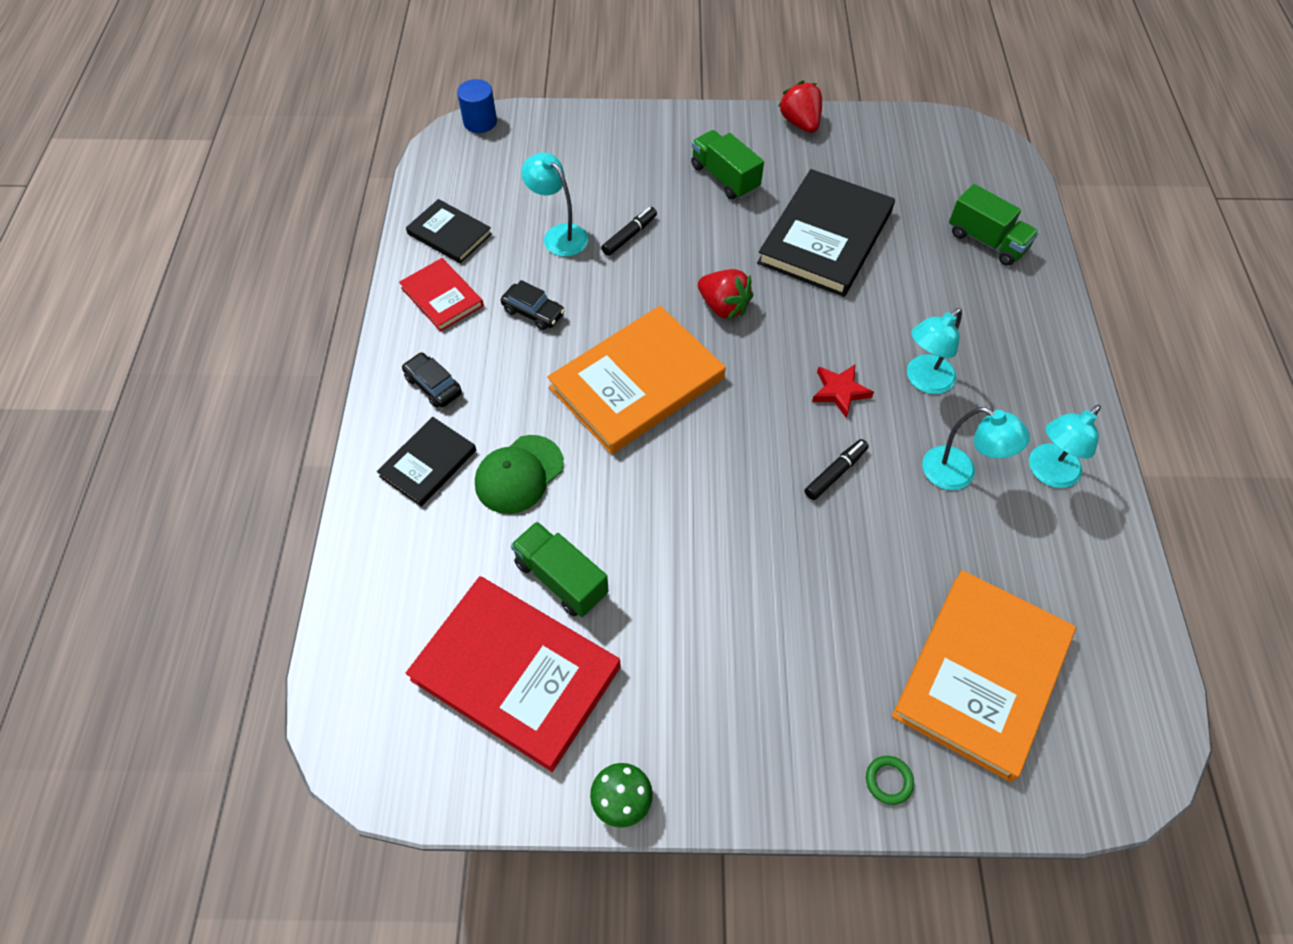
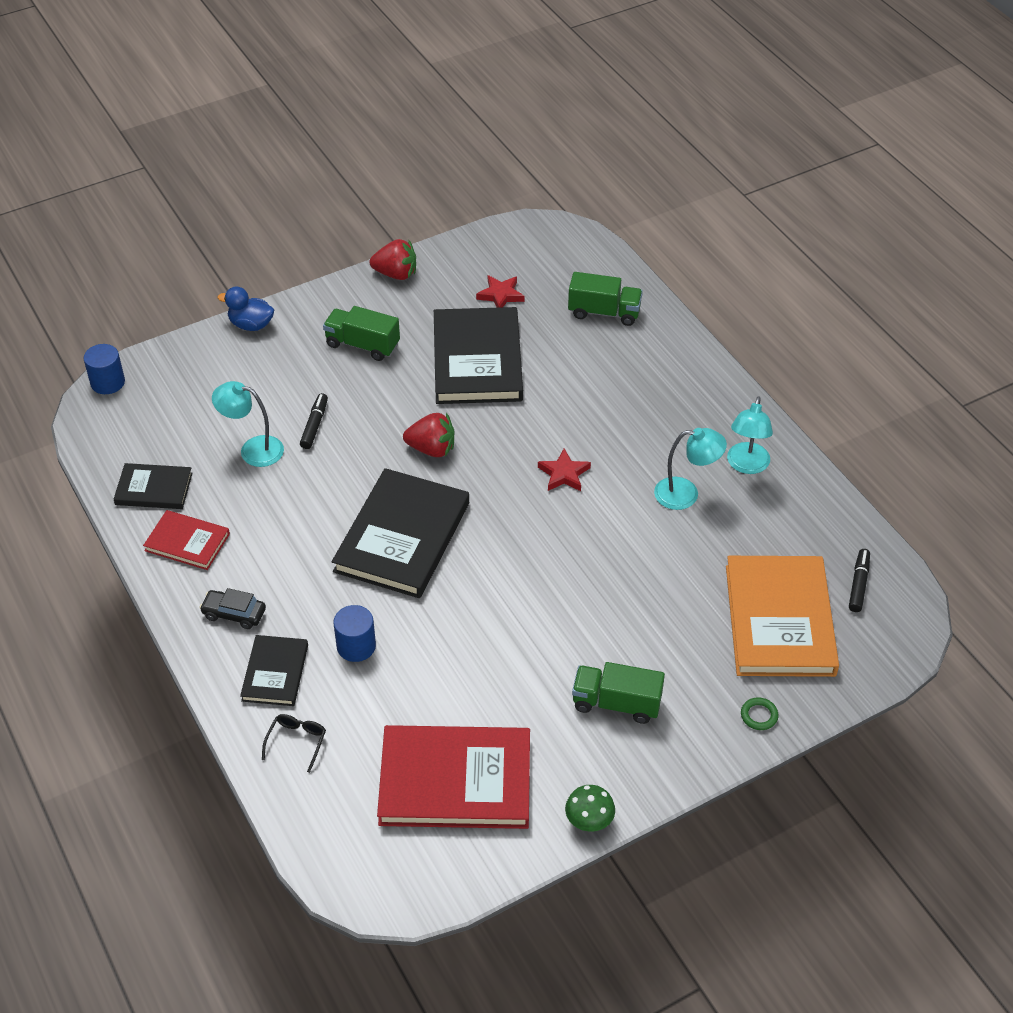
camera: 30 degrees left, 10 degrees down
(398, 545) = (296, 742): none -> black glasses
(519, 474) = (356, 646): green cap -> blue cylinder
(533, 312) = (277, 520): black car -> none
(561, 578) = (443, 702): green truck -> green truck (616, 703)
(636, 119) = (251, 325): none -> blue duck
(637, 383) = (402, 537): orange book -> black book
(800, 123) = (396, 274): red strawberry -> red strawberry turned 150 degrees clockwise
(835, 473) = (597, 534): black marker -> black marker (858, 584)
(889, 182) = (500, 295): none -> red star
(923, 381) = (621, 438): turquoise lamp -> none

